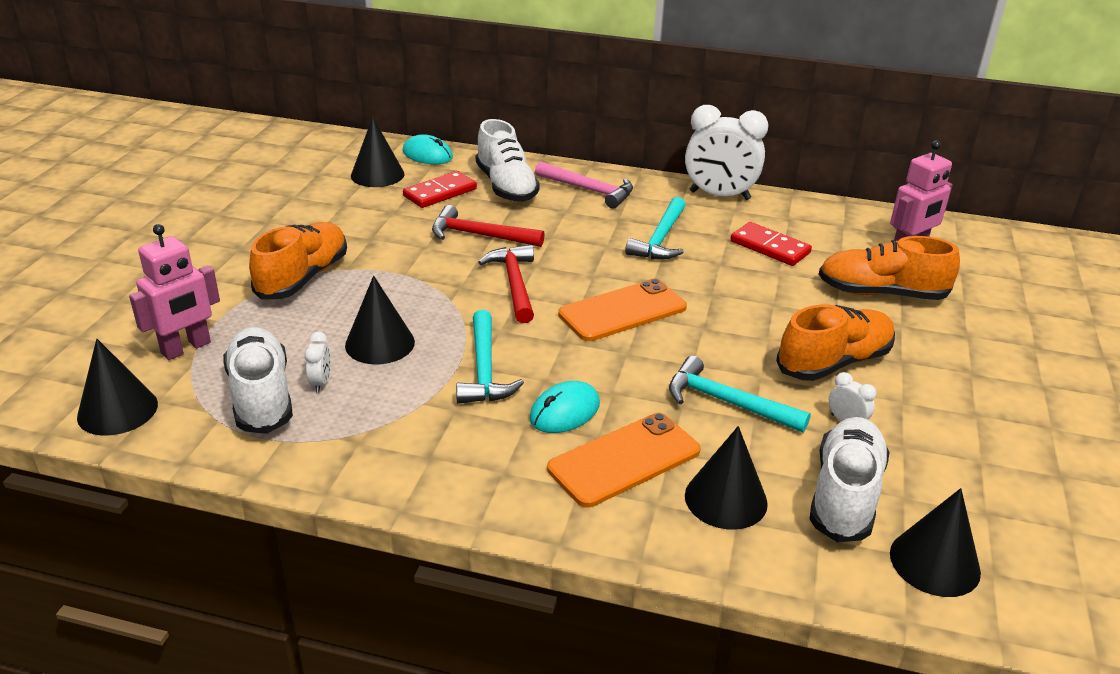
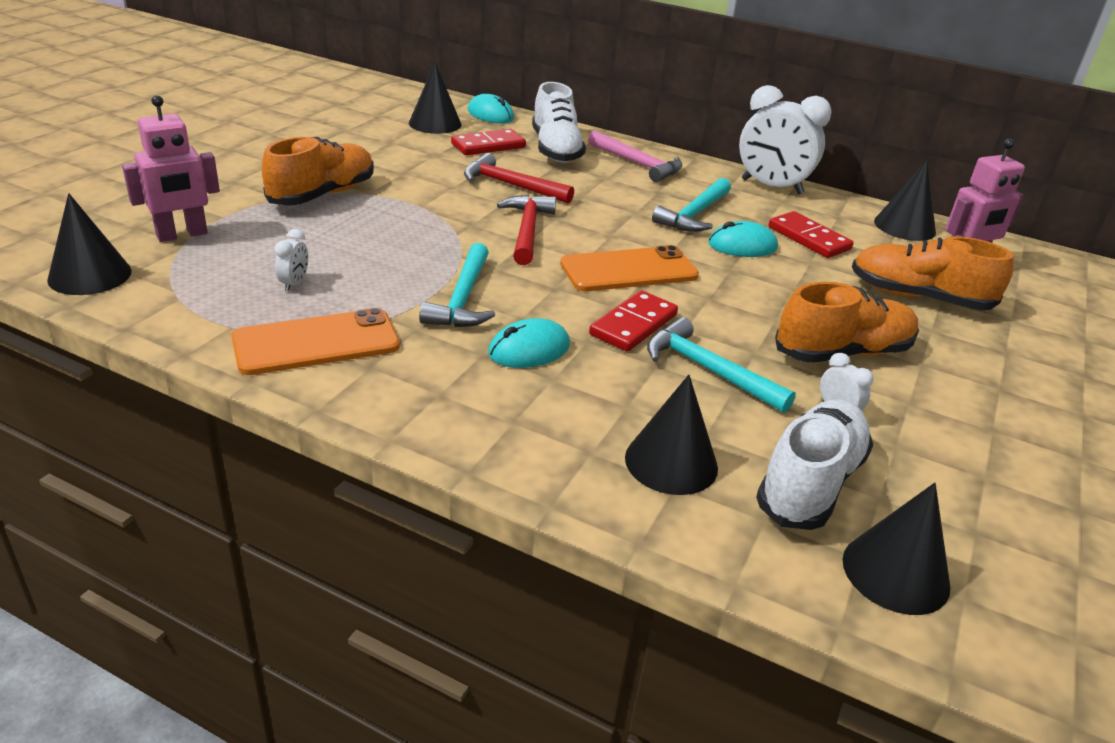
camera: 10 degrees right, 0 degrees up
(261, 396) = (231, 286): white shoe -> none
(380, 343) = (369, 260): black cone -> black cone (904, 226)
(624, 460) = (573, 404): orange phone -> orange phone (316, 342)
(646, 368) = (633, 324): none -> red domino
(714, 266) = (742, 246): none -> turquoise mouse

